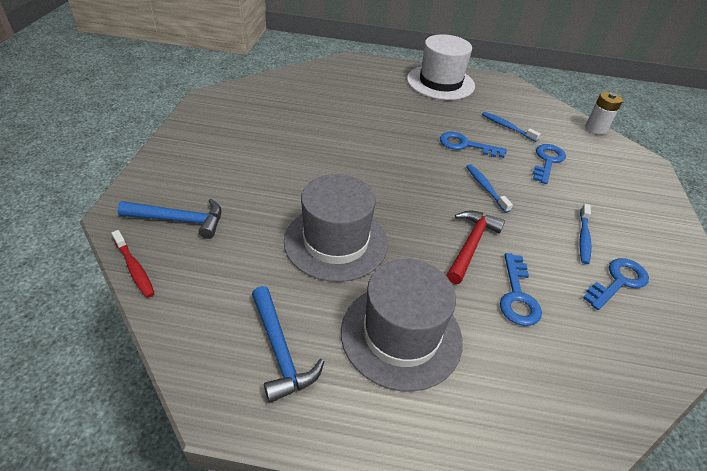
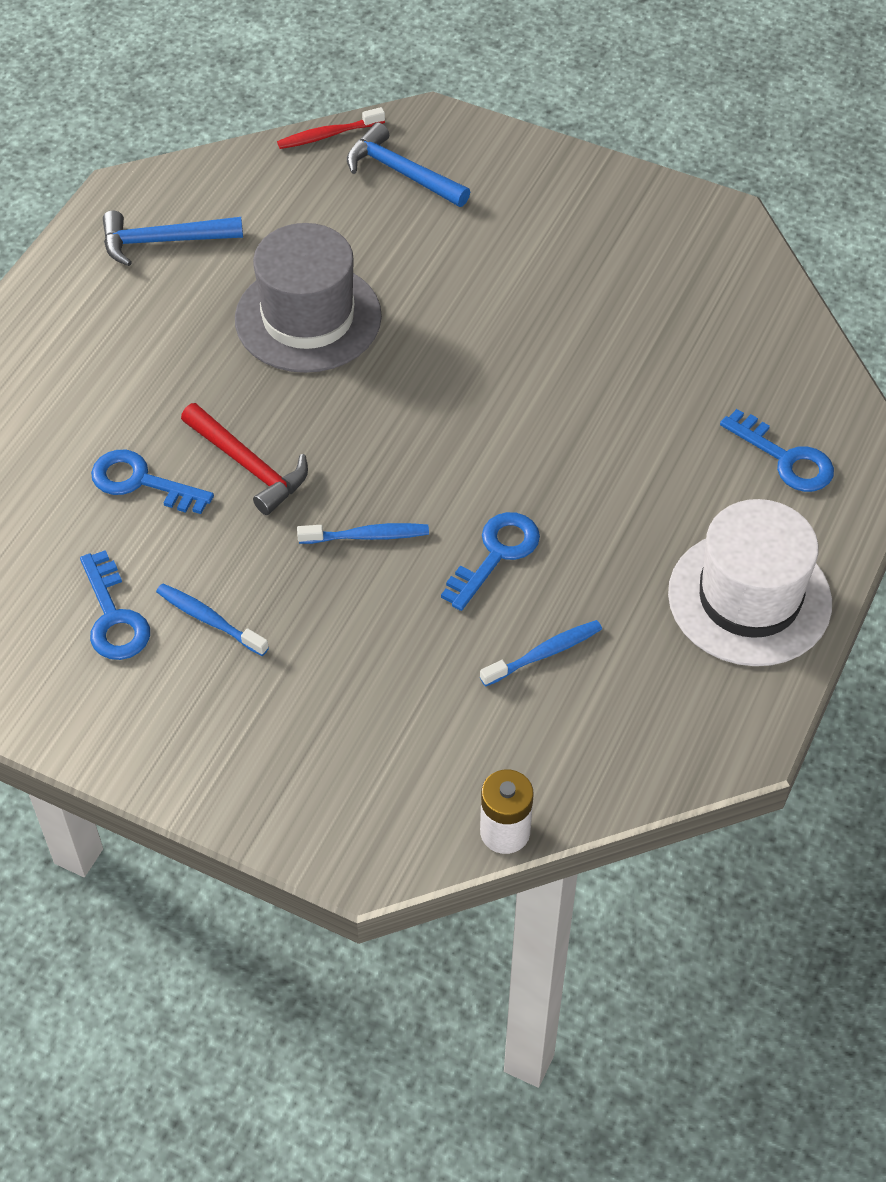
camera: 110 degrees right, 10 degrees up
(179, 220) = (402, 173): blue hammer -> blue hammer turned 105 degrees clockwise
(401, 335) = (137, 345): grey hat -> none
(547, 161) = (414, 670): blue key -> blue key (785, 458)

